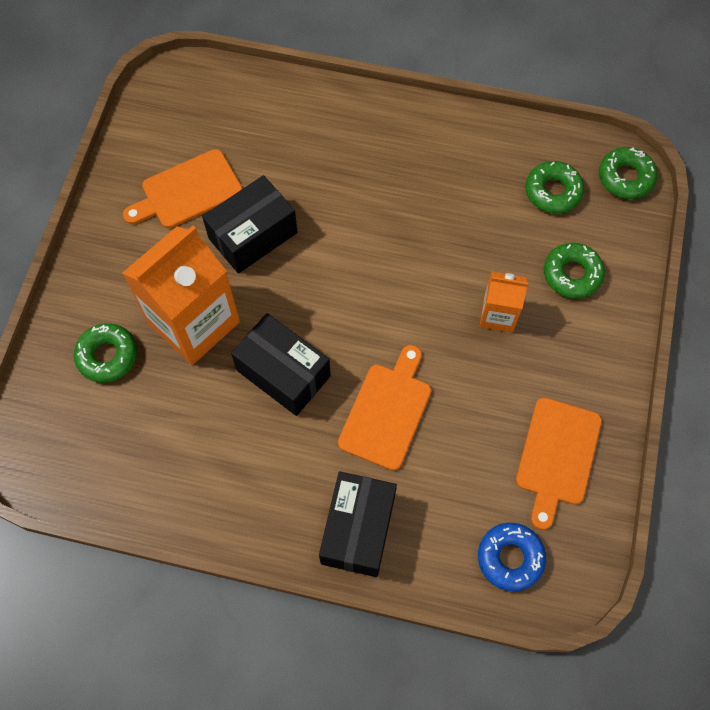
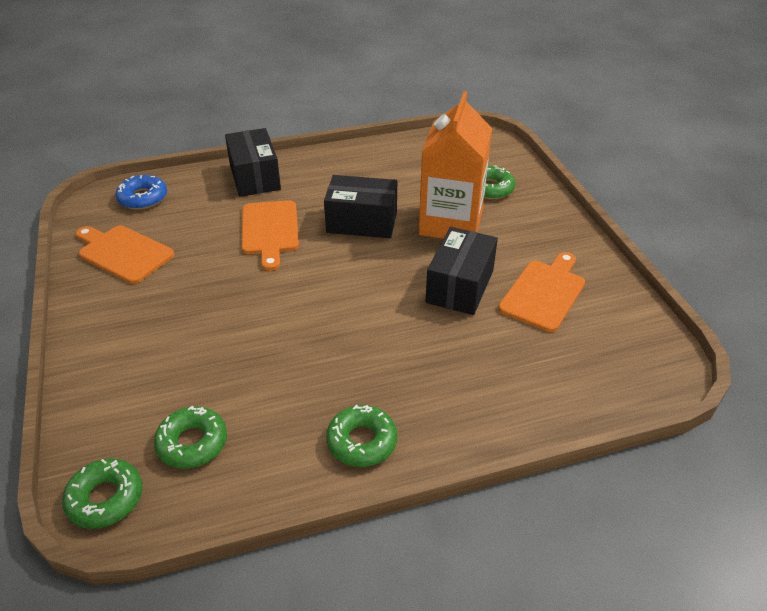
camera: 150 degrees right, 25 degrees down
(498, 314) = (208, 316): orange carton -> none
(557, 456) = (123, 253): orange cutting board -> orange cutting board turned 45 degrees counterclockwise
(572, 274) = (146, 374): green donut -> green donut (362, 441)

